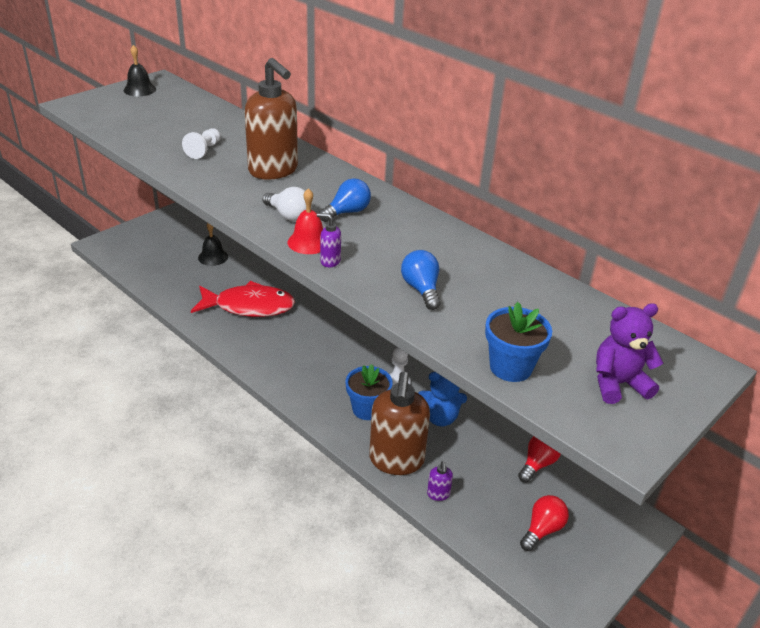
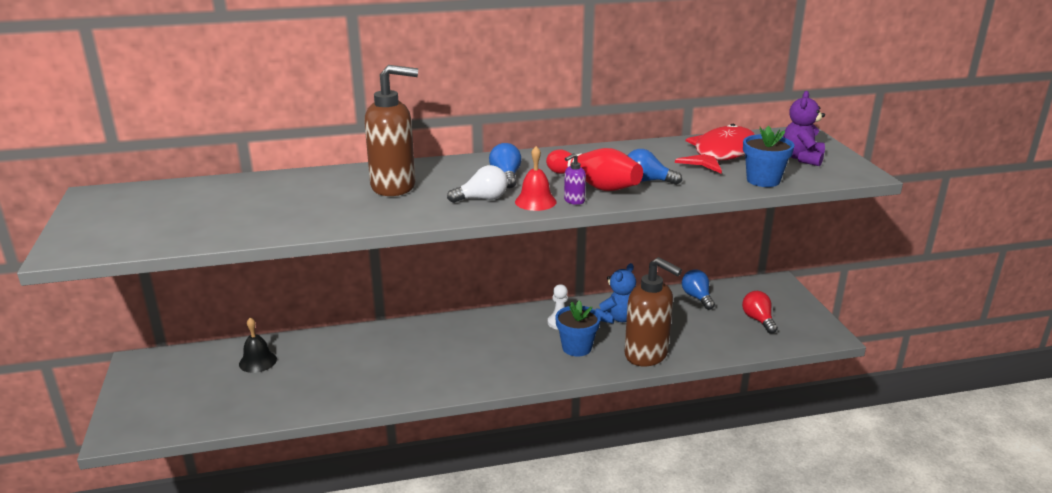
camera: 55 degrees left, 10 degrees down
(139, 90) = (100, 208): black bell -> none
(204, 150) = (305, 206): white pawn -> none
(249, 306) = (369, 364): red fish -> red fish (721, 154)
(379, 262) = (594, 185): none -> red bowling pin
(438, 494) = (696, 349): purple soap dispenser -> none
(537, 464) = (697, 297): red light bulb -> blue light bulb

